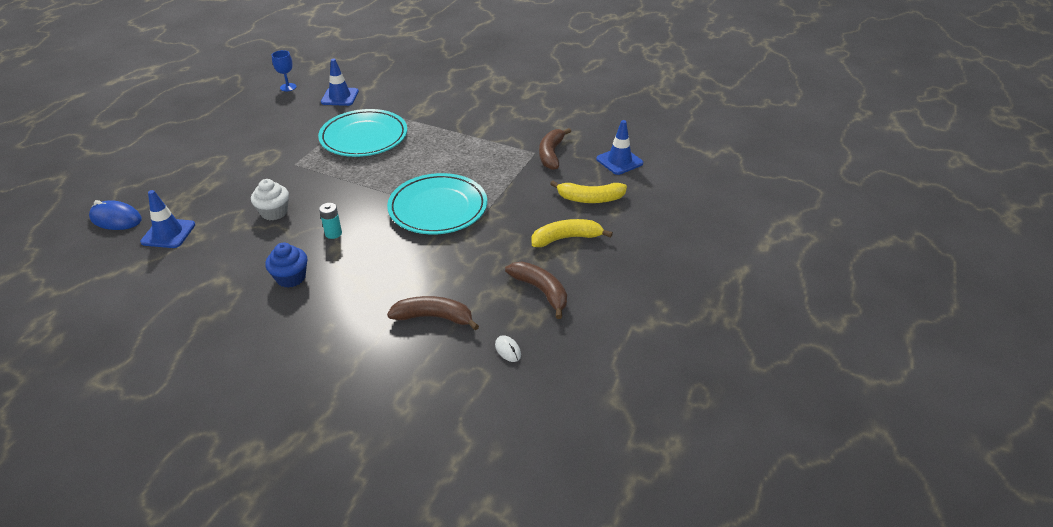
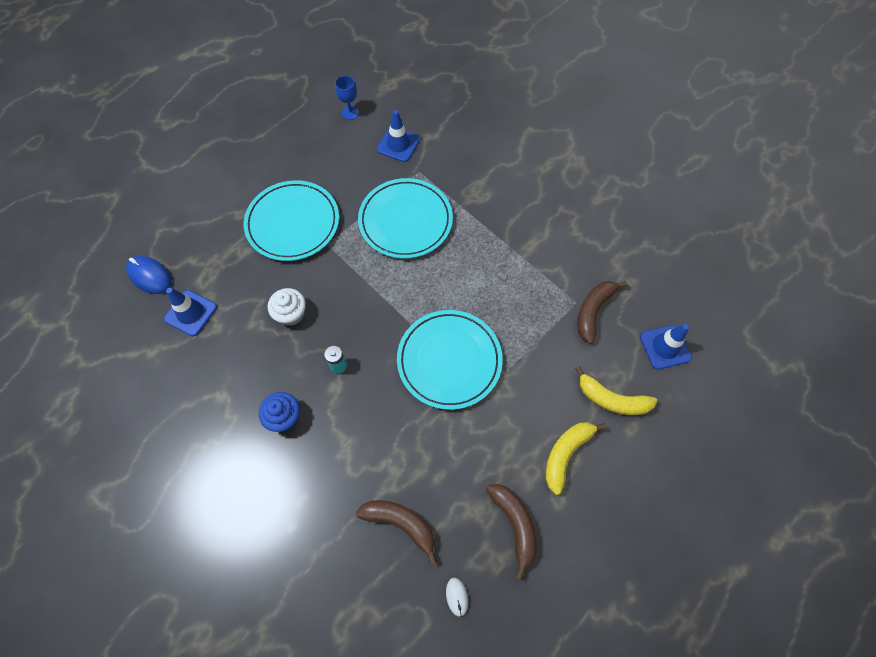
camera: 20 degrees right, 25 degrees up
(256, 158) = (293, 223): none -> turquoise plate
(566, 238) = (566, 454): yellow banana -> yellow banana turned 60 degrees counterclockwise

